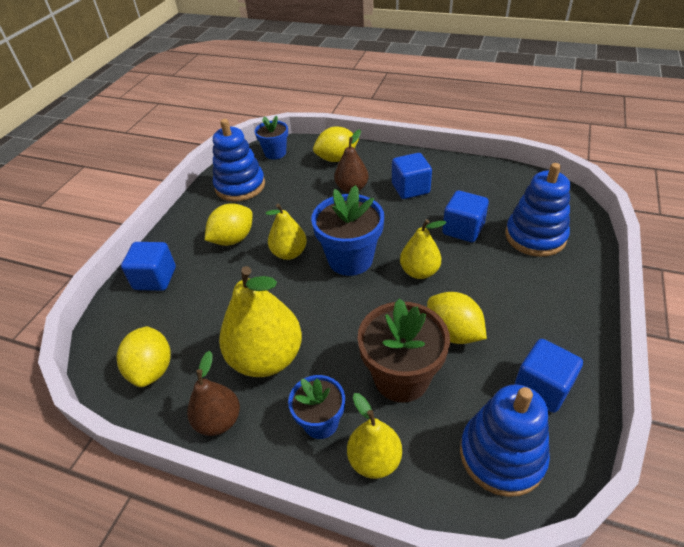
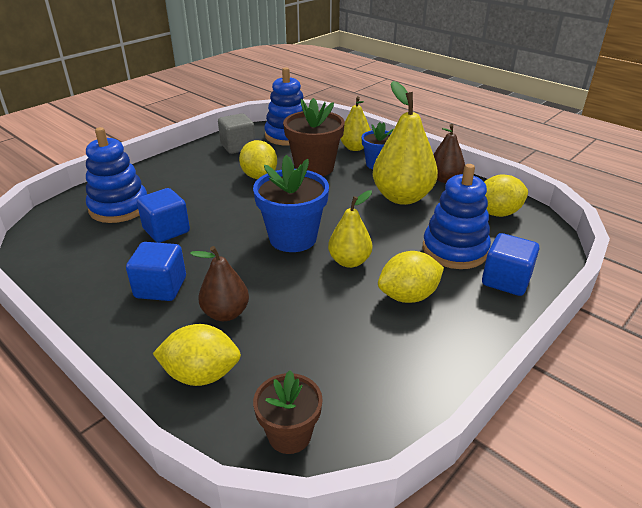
camera: 160 degrees left, 10 degrees down
(152, 369) = (497, 213): yellow lemon -> yellow lemon turned 60 degrees clockwise
(240, 186) = (378, 378): blue stacking toy -> blue stacking toy (454, 250)
(275, 153) = (289, 435): blue flower pot -> brown flower pot
(419, 271) = (242, 212): yellow pear -> none
(542, 387) = (238, 147): blue cube -> grey cube

